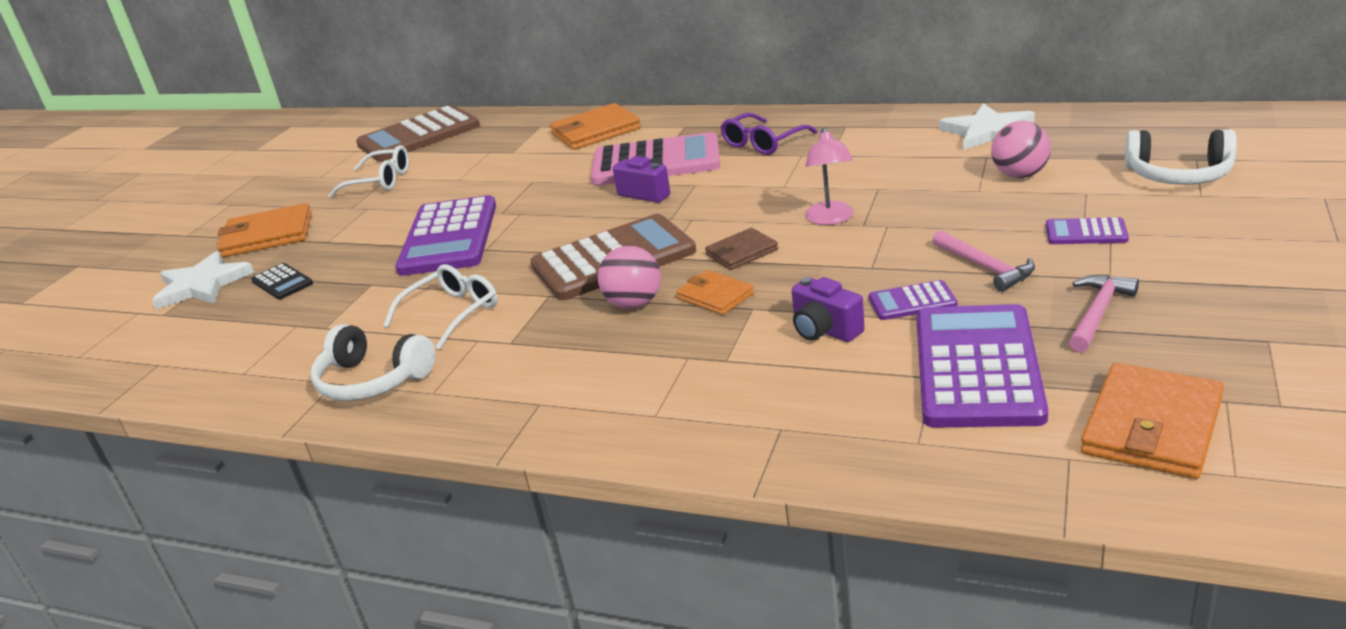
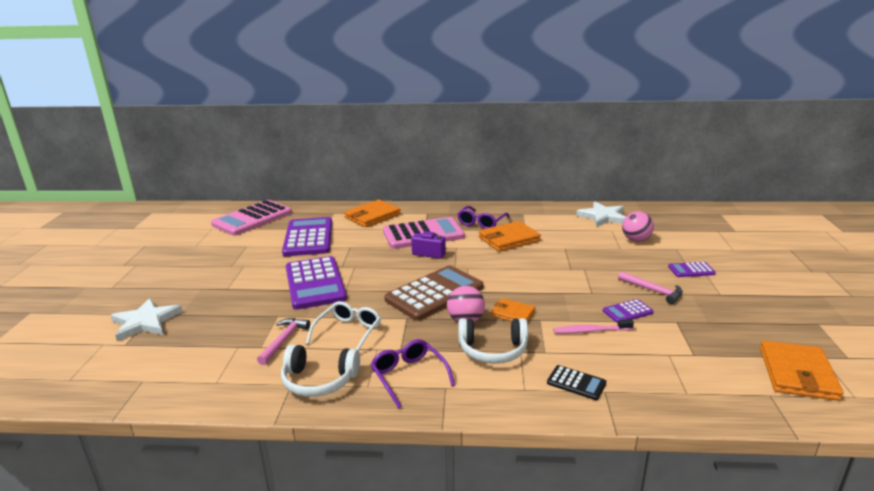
camera: 20 degrees left, 5 degrees down
(267, 235) = (178, 286): orange wallet -> orange wallet (509, 239)
(282, 282) = (209, 317): black calculator -> black calculator (576, 383)
(381, 181) = (243, 248): white glasses -> none
(419, 136) = (252, 219): brown calculator -> pink calculator
(497, 382) = (408, 375): none -> purple glasses
(741, 252) = (511, 287): brown wallet -> none
(825, 330) = (590, 331): purple camera -> pink toothbrush
(830, 219) = (550, 266): pink lamp -> none
(977, 367) = (687, 347): purple calculator -> purple calculator (308, 238)
(1098, 313) = (727, 313): pink hammer -> pink hammer (284, 340)
(1178, 175) = (714, 239): white headphones -> white headphones (493, 350)

